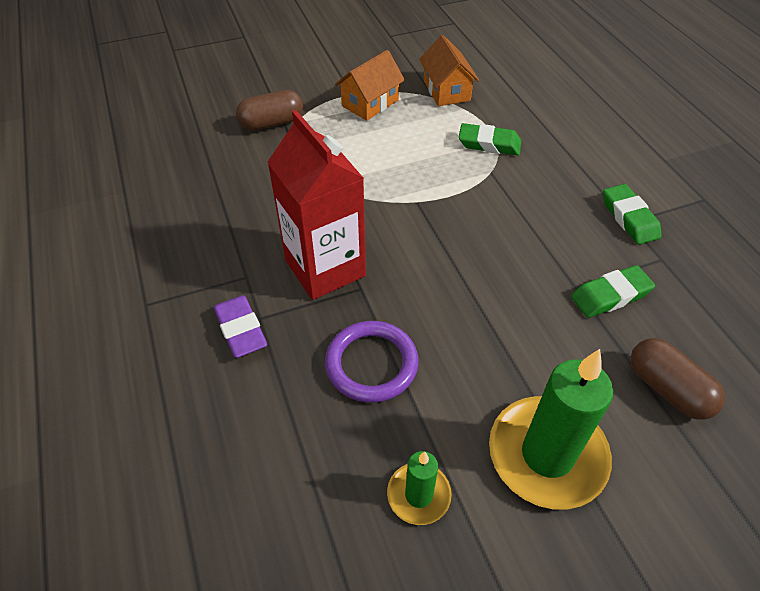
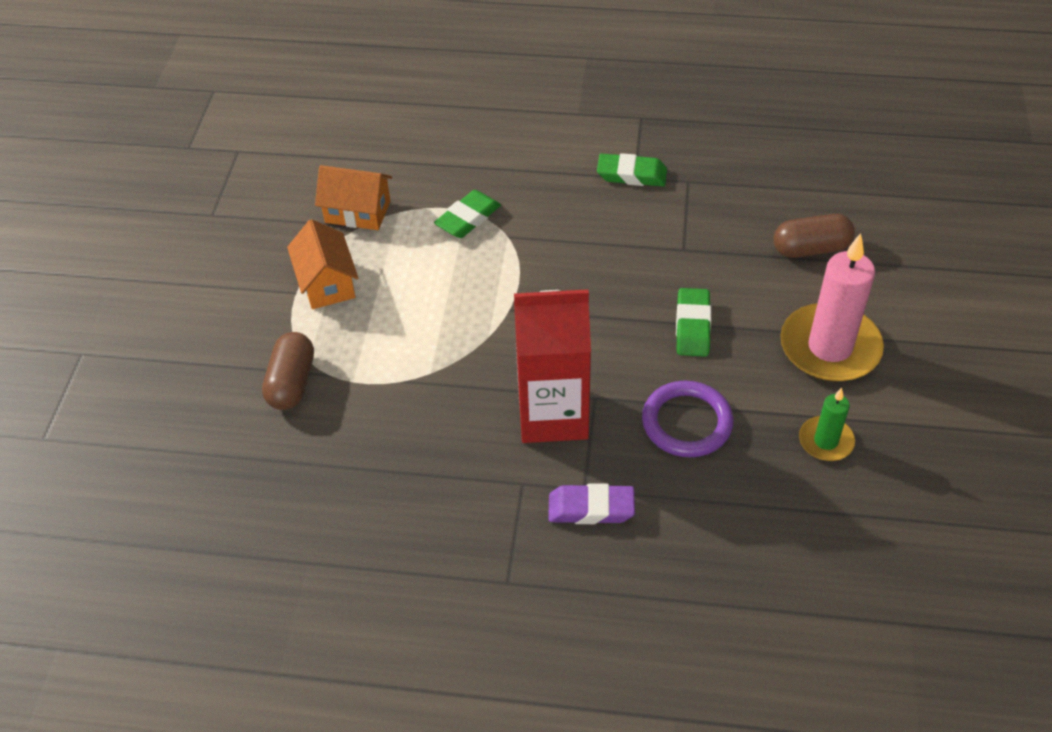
camera: 60 degrees left, 0 degrees up
(547, 455) = (830, 347): green candle -> pink candle
(610, 296) = (706, 232): green eraser -> green eraser (692, 326)

